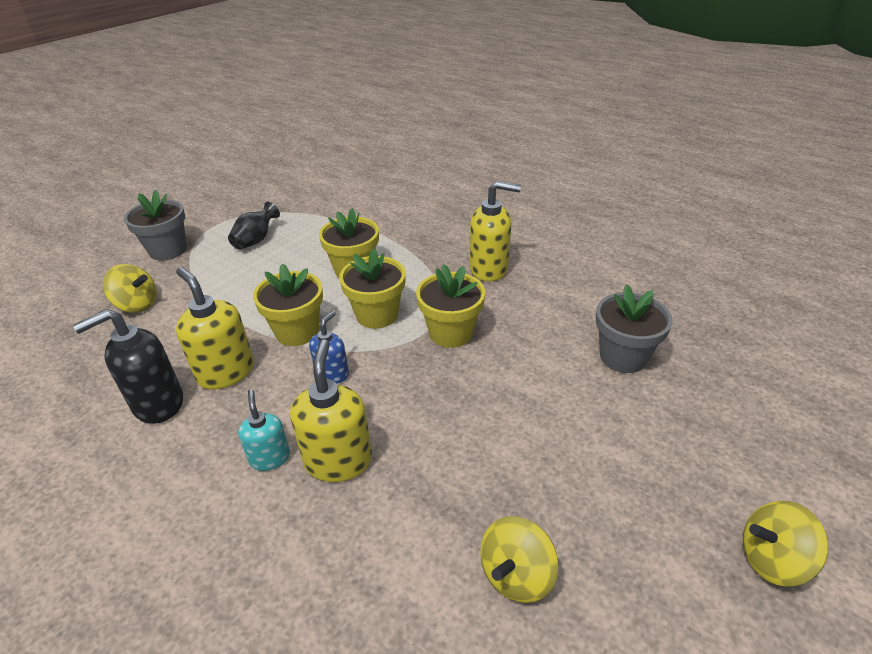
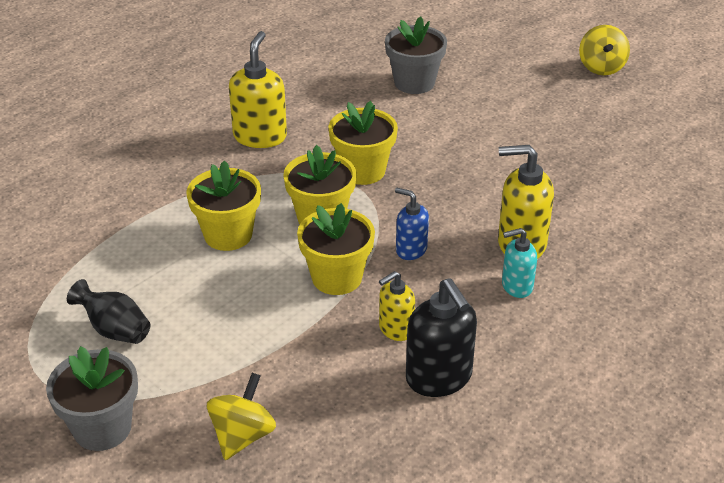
camera: 85 degrees left, 0 degrees up
(226, 372) = (396, 329): yellow soap dispenser -> yellow soap dispenser, size x0.60
(516, 575) = (619, 163): yellow spinning top -> none

